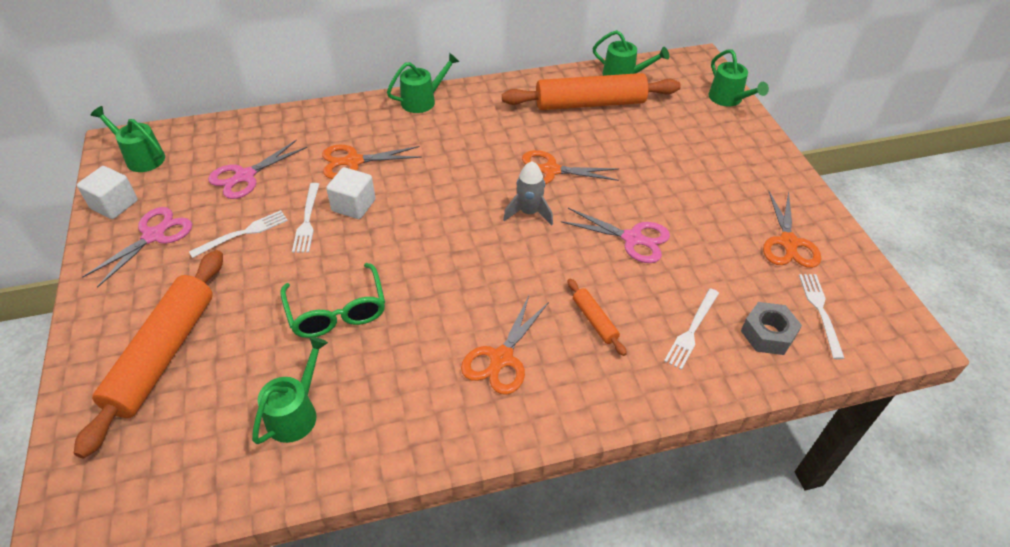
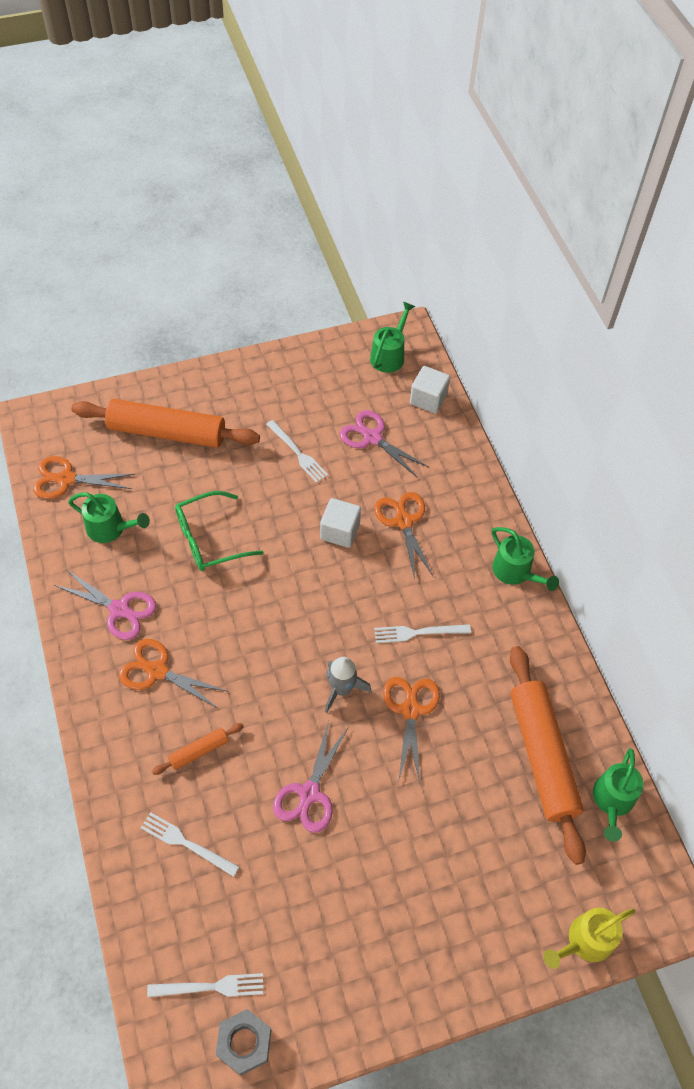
camera: 85 degrees right, 10 degrees up
(114, 205) = (326, 355): white cube -> white cube (428, 399)
(153, 236) = (291, 391): pink scissors -> pink scissors (119, 609)
(307, 220) = (317, 497): white fork -> white fork (418, 632)
(728, 99) = (585, 941): green watering can -> yellow watering can
(767, 334) = (181, 921): grey nut -> grey nut (244, 1043)
(788, 242) = (312, 972): orange scissors -> orange scissors (66, 479)

